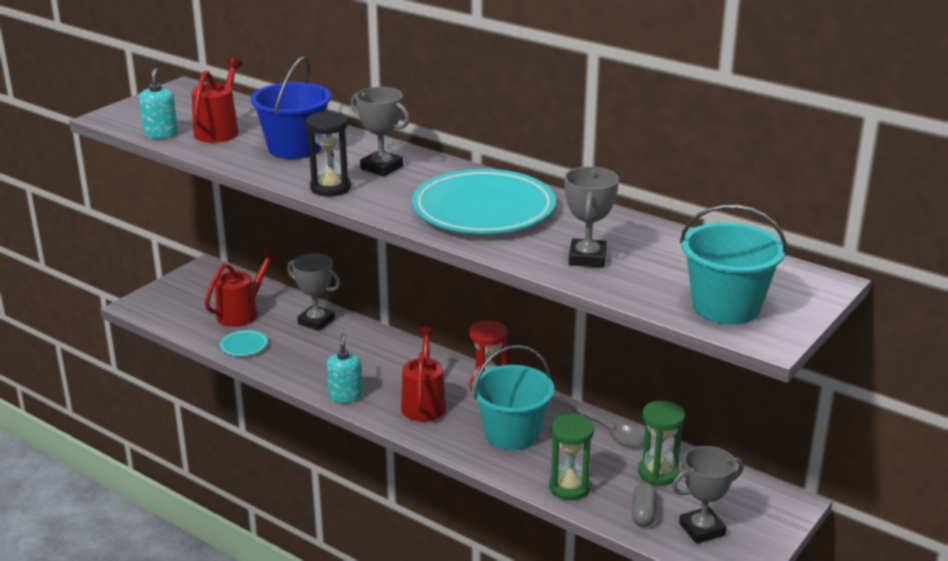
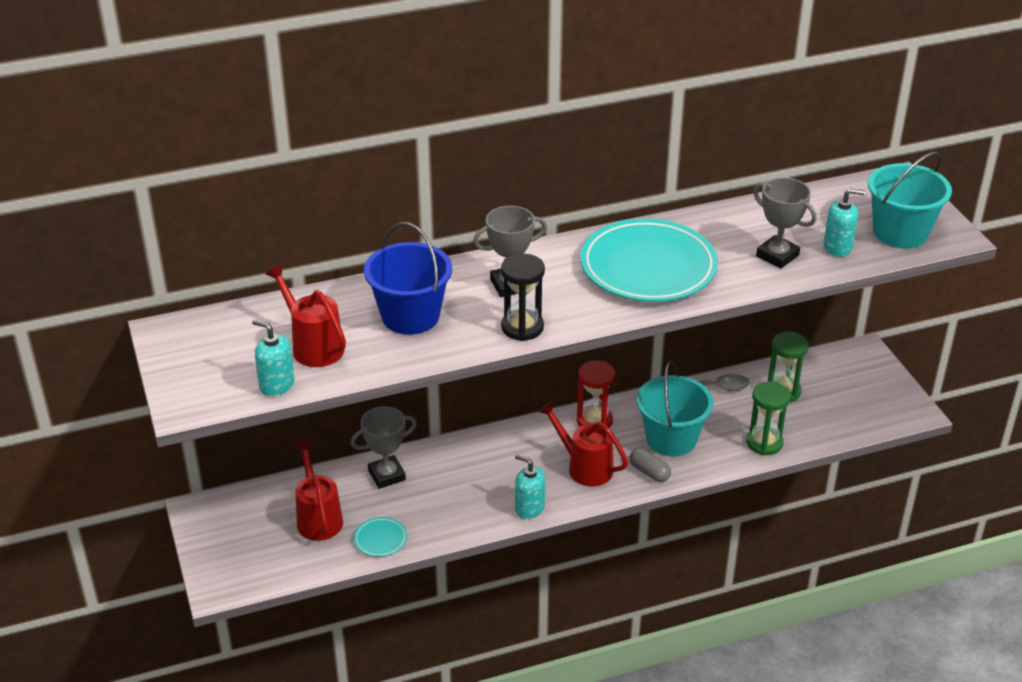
camera: 55 degrees left, 10 degrees up
(643, 513) = (823, 423): grey capsule -> grey capsule (649, 472)
(647, 282) = (837, 247): none -> turquoise soap dispenser
(702, 529) = (862, 405): grey trophy -> none

